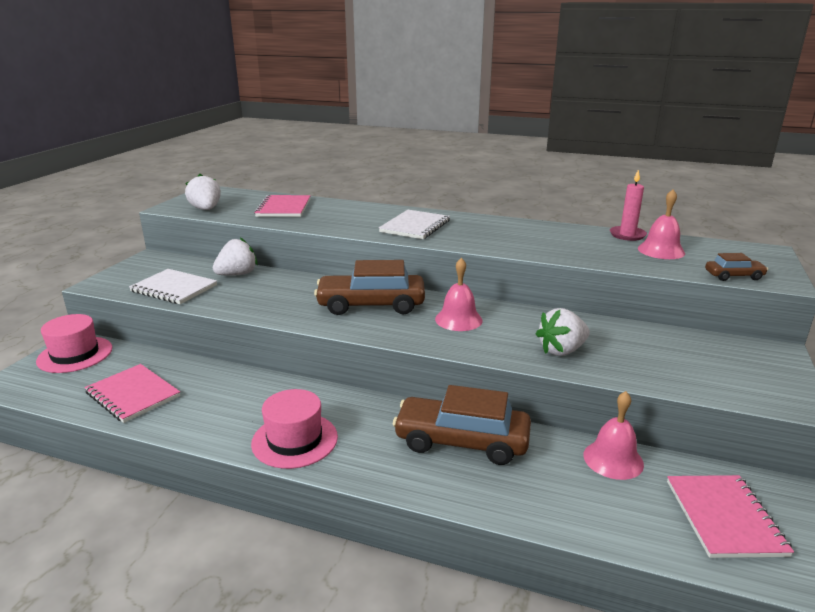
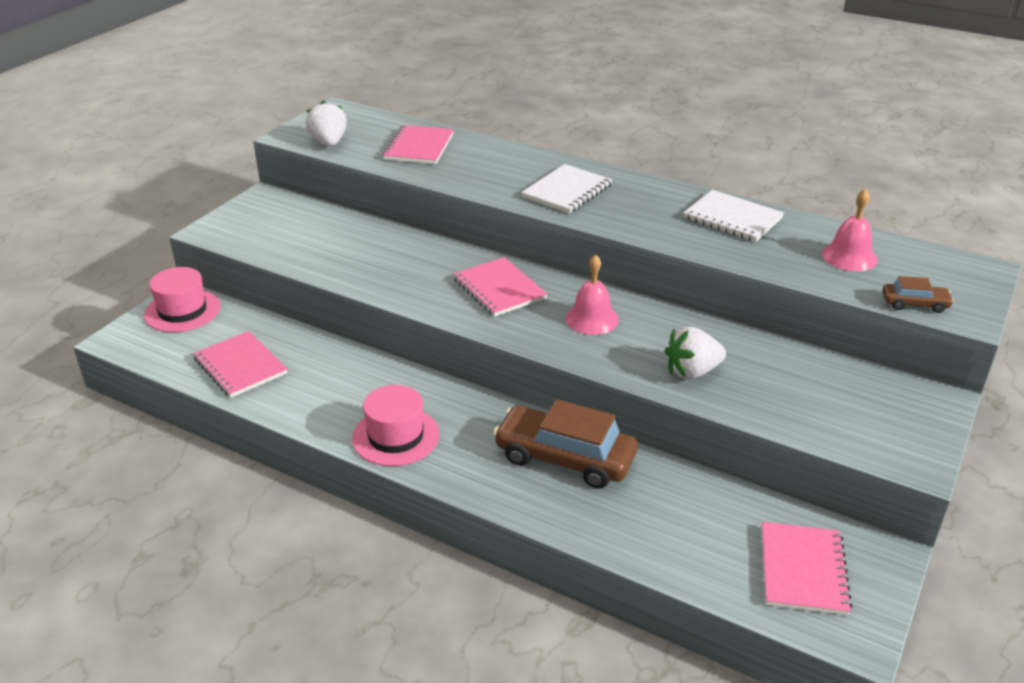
camera: 10 degrees right, 10 degrees up
(174, 288) = (287, 245): white notebook -> white notebook (732, 218)
(237, 274) = (358, 231): white strawberry -> none
(371, 305) = (499, 289): brown car -> pink notebook
(613, 459) = (716, 497): pink bell -> none
(627, 235) = (821, 227): pink candle -> none

